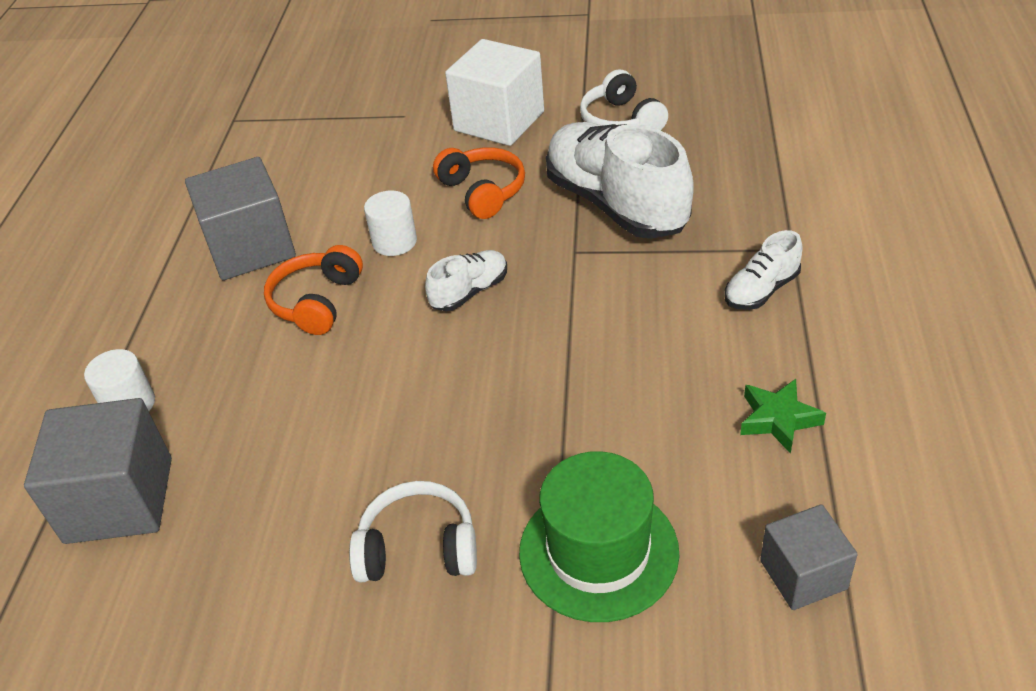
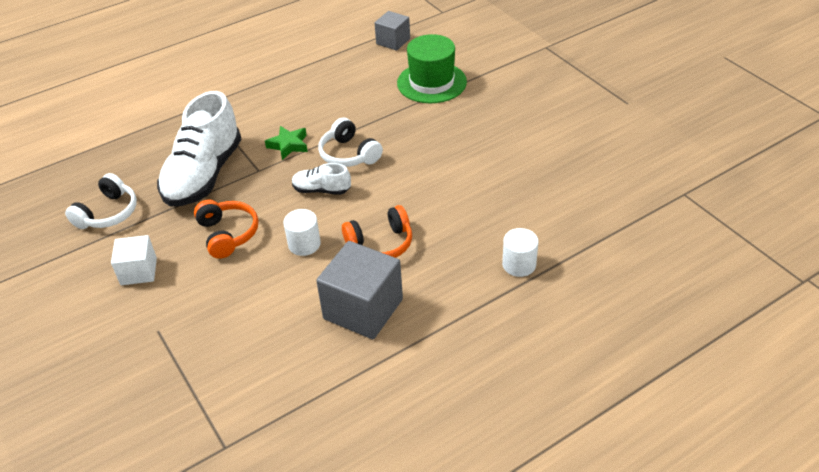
camera: 130 degrees left, 0 degrees up
(119, 500) = (564, 222): grey cube -> none
(418, 548) = (480, 122): white headphones -> white headphones (349, 154)
(482, 192) = (227, 234): orange headphones -> orange headphones turned 135 degrees clockwise
(499, 121) = (138, 271): white cube -> white cube, size x0.59
(761, 290) = (243, 102): white shoe -> none
(778, 419) = (324, 70): green star -> green star (288, 145)

